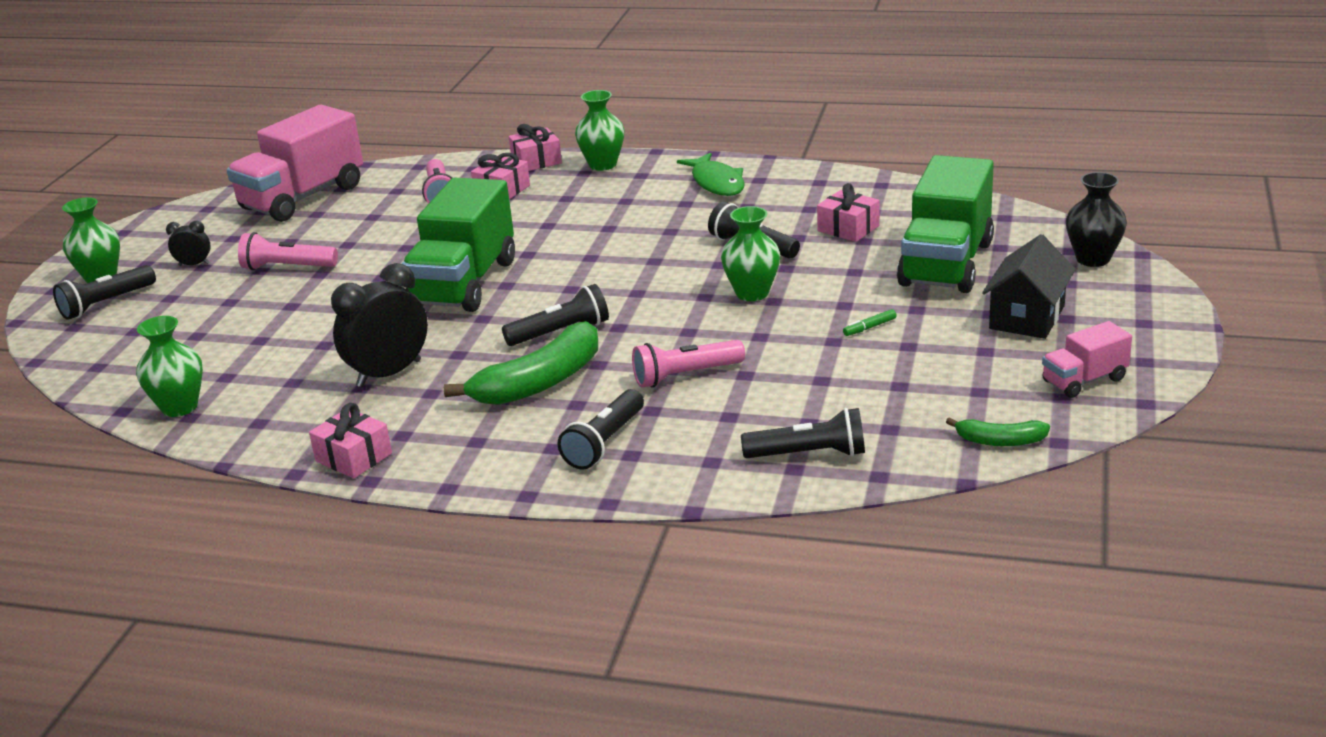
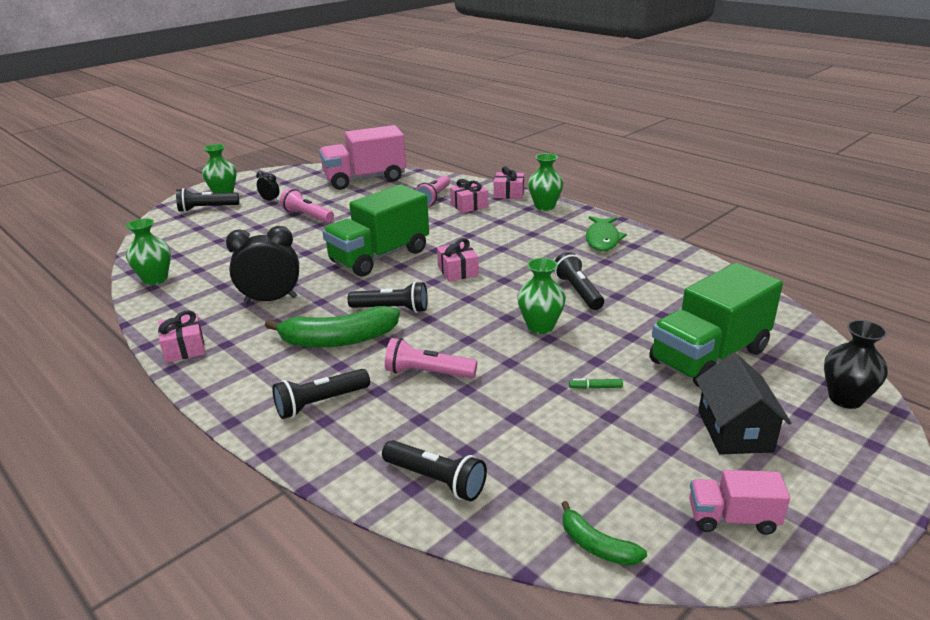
camera: 30 degrees right, 0 degrees up
(848, 228) = (660, 301): pink gift -> pink gift (458, 271)
(1026, 317) = (734, 431): black house -> black house turned 60 degrees counterclockwise

